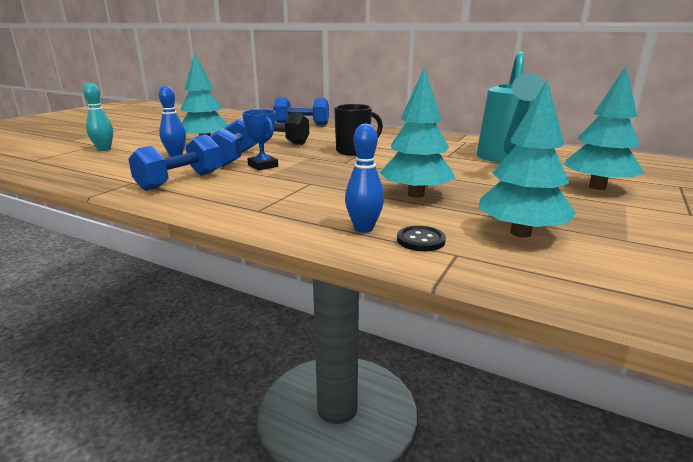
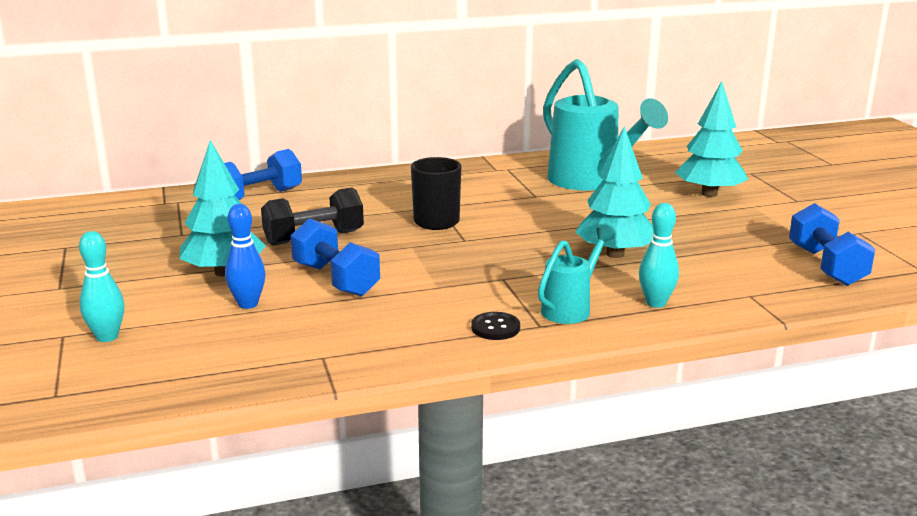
camera: 45 degrees left, 0 degrees up
(180, 181) = (372, 332): blue dumbbell -> blue dumbbell (826, 266)
(263, 166) = (400, 277): blue trophy -> none
(301, 209) = (571, 308): none -> turquoise watering can
(364, 228) = (656, 303): blue bowling pin -> turquoise bowling pin
(421, 240) = (710, 295): black button -> black button (495, 328)
(520, 233) = (748, 260): turquoise tree -> none

